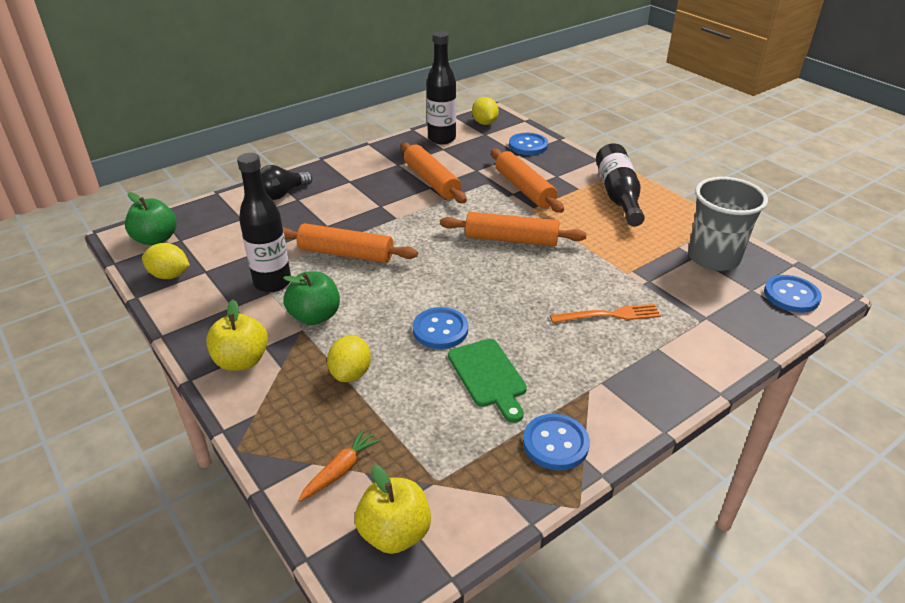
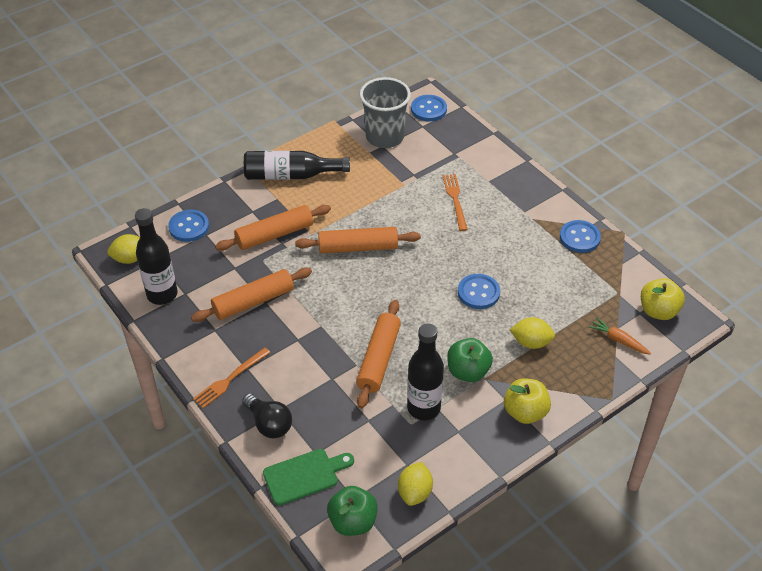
camera: 90 degrees left, 10 degrees up
(338, 174) = (230, 379): none -> orange fork
(488, 376) = (525, 267): green cutting board -> green cutting board (304, 476)
(511, 239) = (358, 247): orange rolling pin -> orange rolling pin turned 75 degrees clockwise

